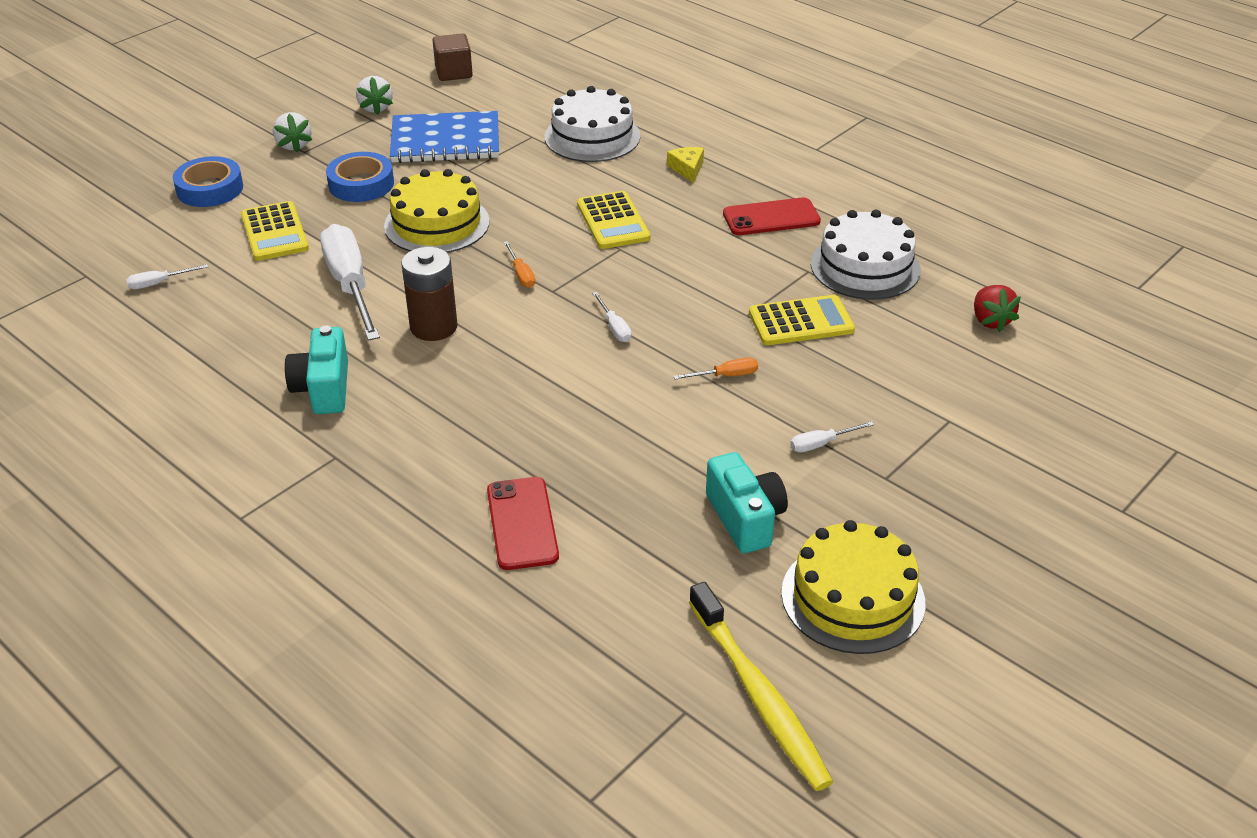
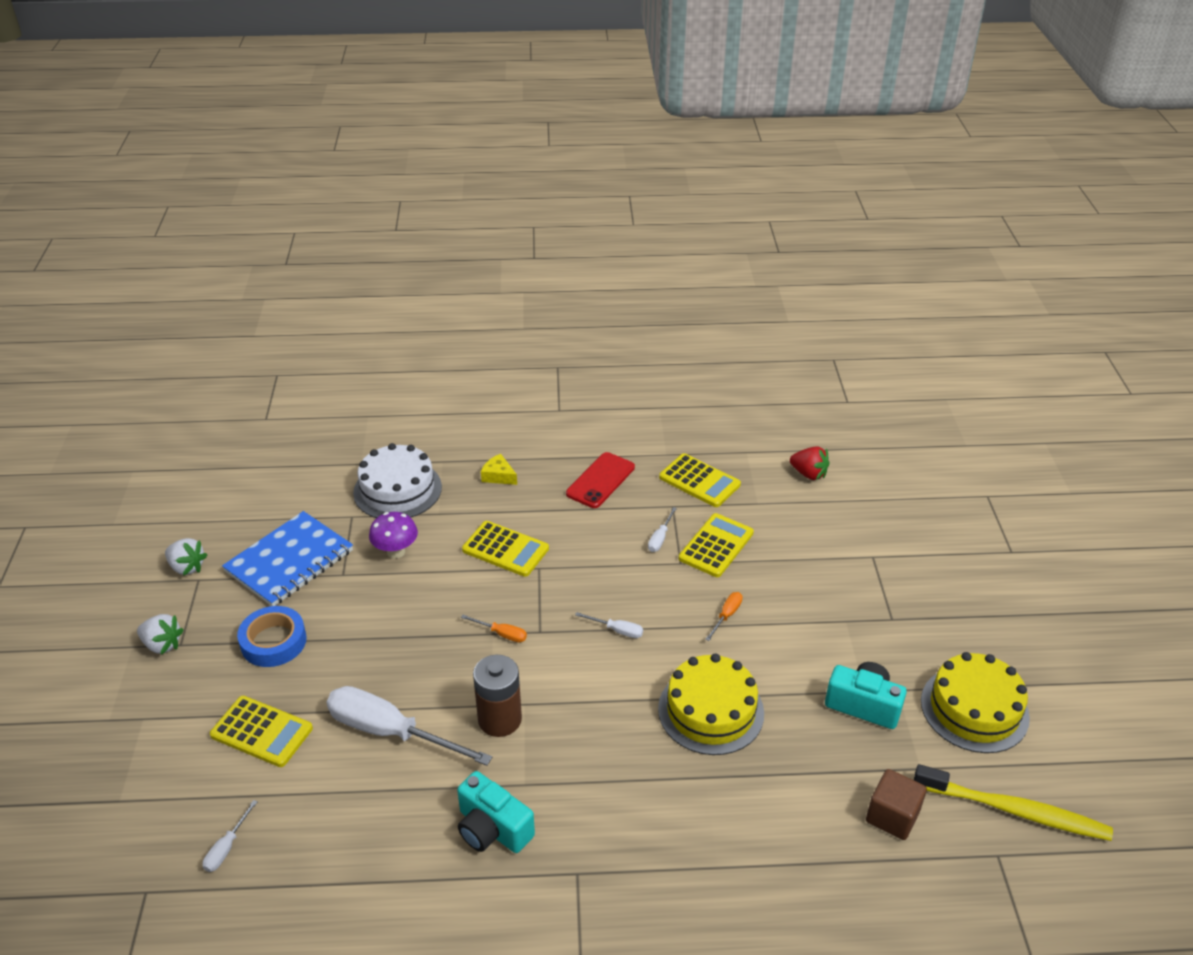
camera: 45 degrees left, 0 degrees up
(210, 189) = (143, 733): blue tape -> none
(437, 224) = (383, 635): yellow cake -> yellow cake (711, 711)
(454, 72) = (210, 497): brown cube -> brown cube (892, 816)
(522, 523) = (757, 816): red phone -> none
(528, 176) = (396, 552): none -> purple mushroom
(821, 444) = (835, 622): white screwdriver -> white screwdriver (660, 538)
(865, 267) = (699, 481): white cake -> yellow calculator

